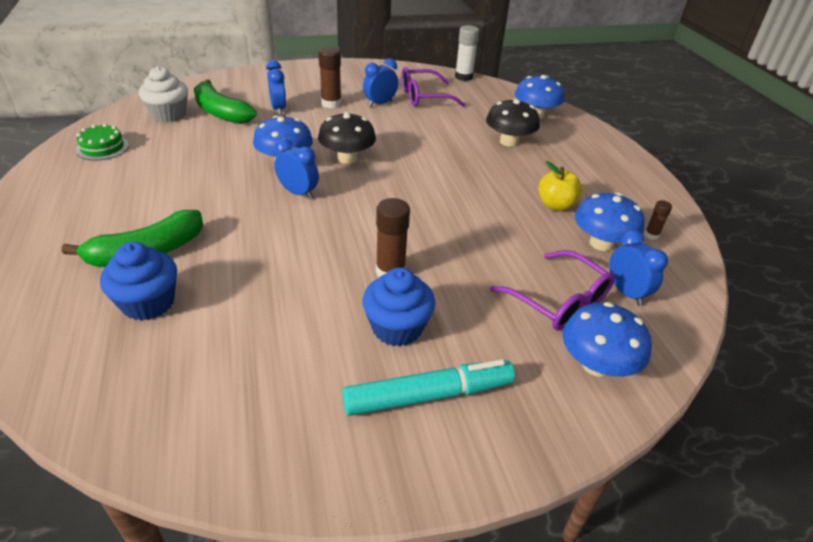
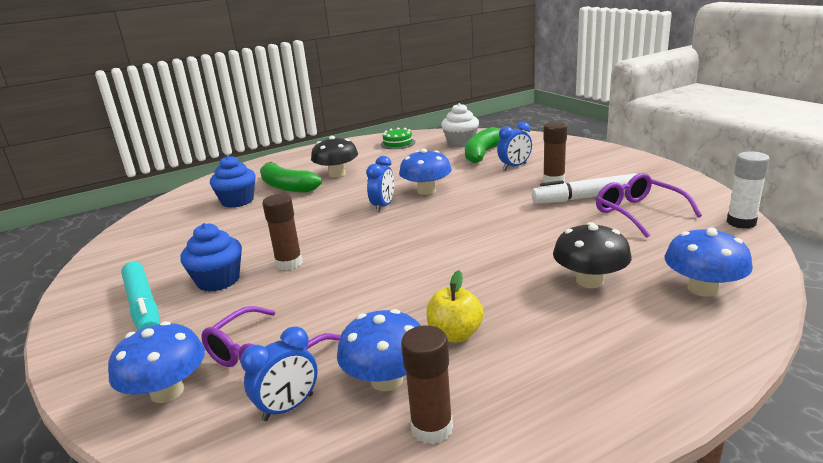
camera: 80 degrees right, 15 degrees down
(347, 158) = (456, 209): black mushroom -> black mushroom (337, 174)
(380, 104) = (585, 197): blue clock -> white marker
(651, 235) = (432, 428): brown glue stick -> brown glue stick, size x1.87

